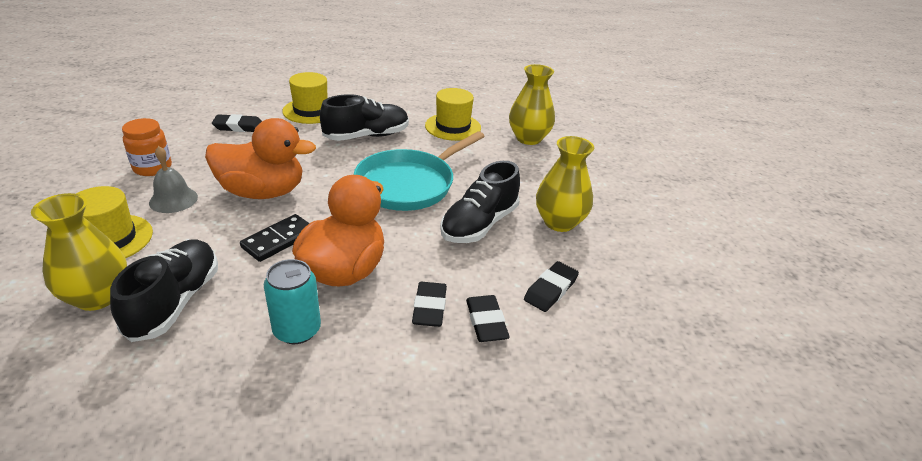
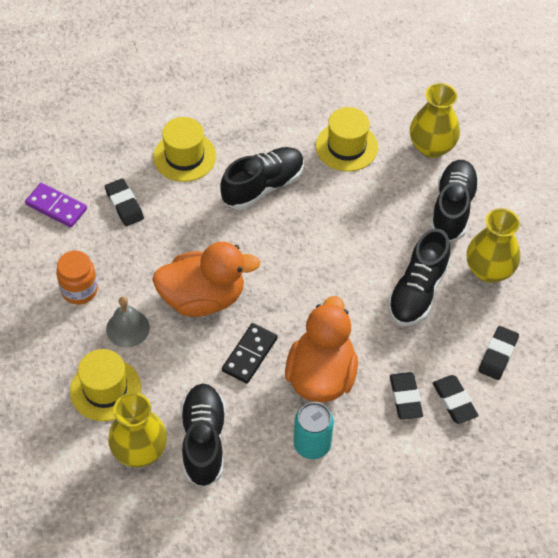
camera: 10 degrees left, 20 degrees up
(180, 119) = (56, 207): none -> purple domino
(239, 127) = (124, 204): black eraser -> black eraser turned 75 degrees clockwise
(409, 184) = (334, 252): turquoise pan -> none
(535, 176) = (452, 208): none -> black shoe

